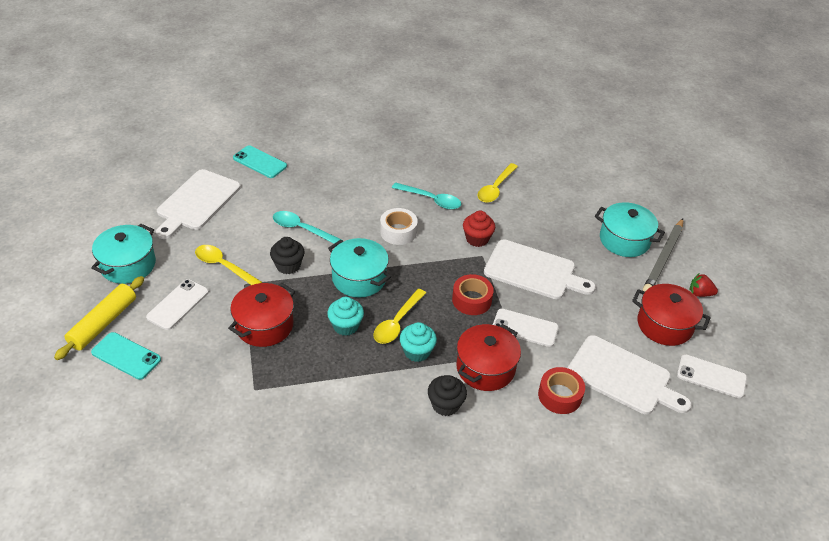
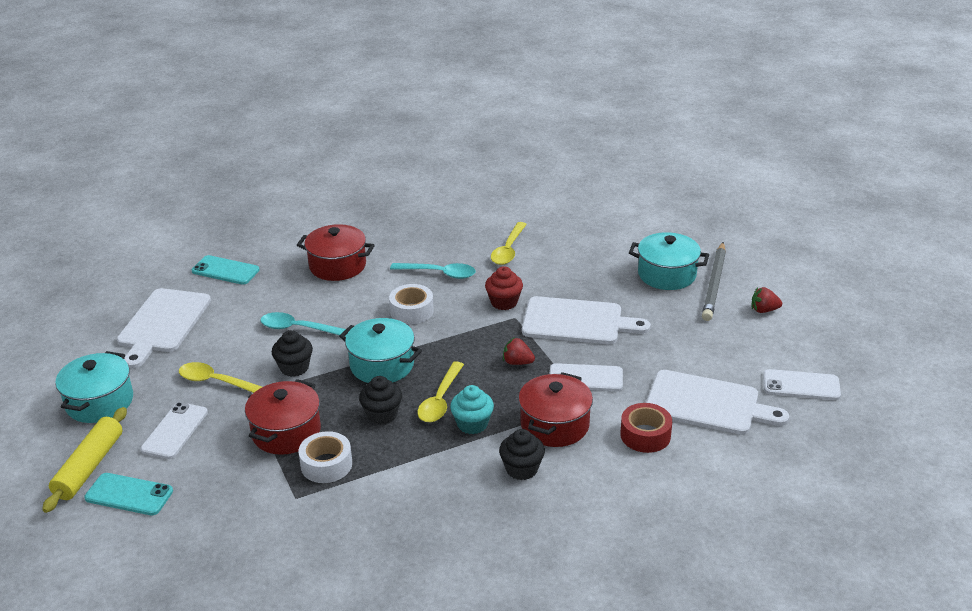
camera: 10 degrees left, 10 degrees down
(287, 364) = (326, 465): none -> white tape
(346, 326) = (382, 414): turquoise cupcake -> black cupcake
(471, 300) = (517, 362): red tape -> red strawberry
(664, 325) = (736, 347): red pot -> red pot (337, 266)

